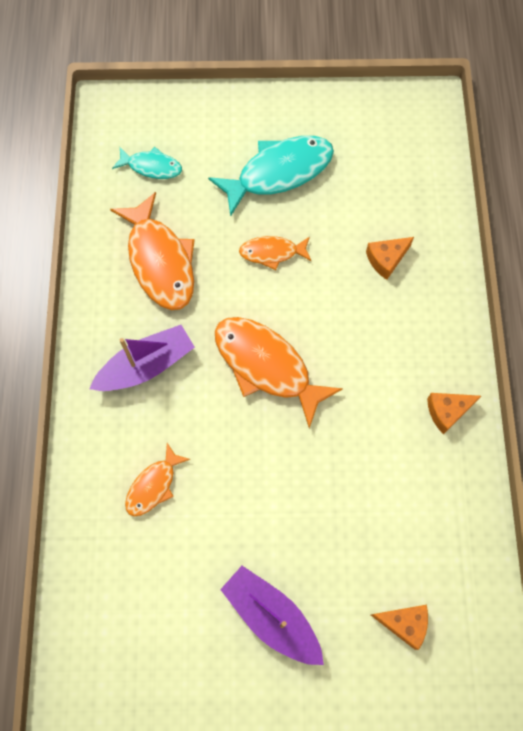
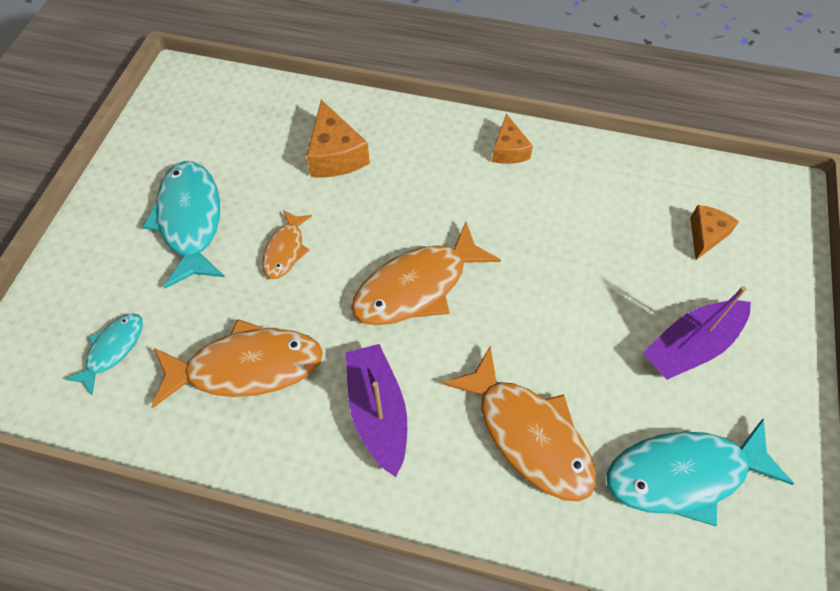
camera: 75 degrees left, 10 degrees down
(147, 619) = (683, 474): none -> turquoise fish
(153, 485) = (528, 434): orange fish -> orange fish, size x1.84
(386, 259) = (335, 155): orange cheese -> orange cheese, size x1.54

